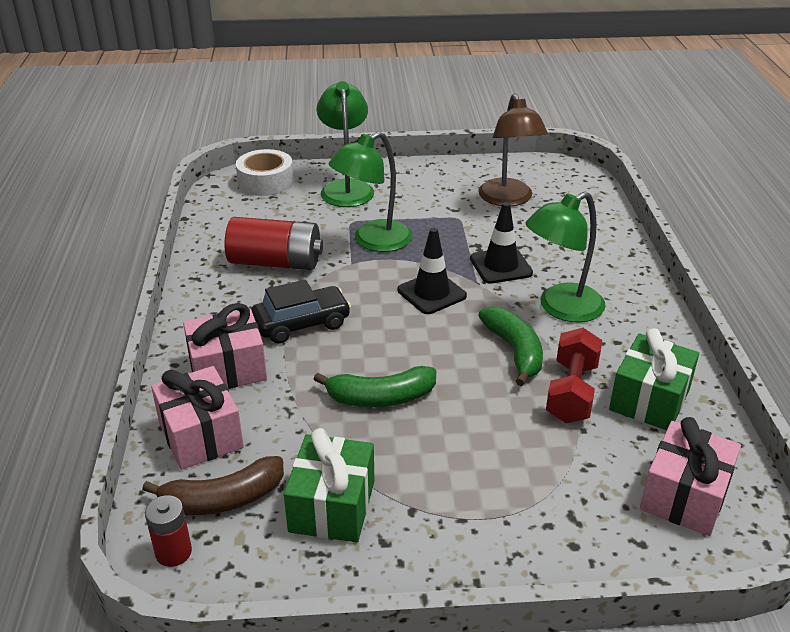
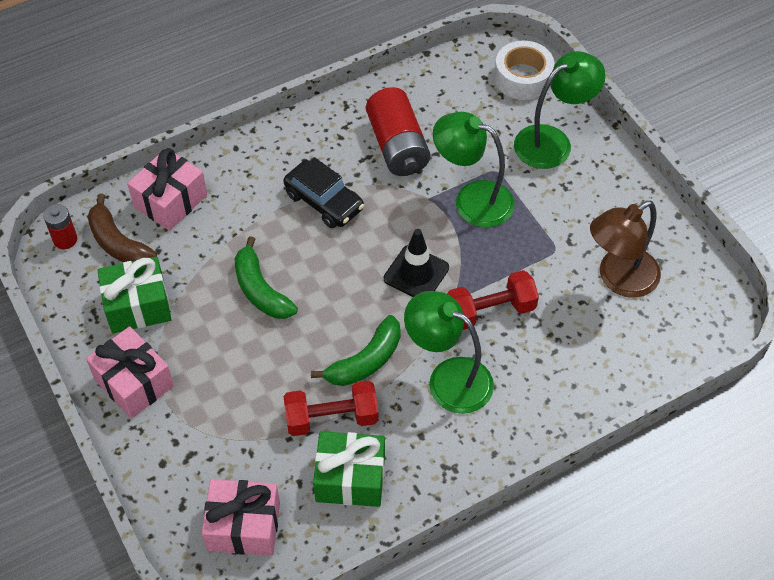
camera: 65 degrees right, 20 degrees up
(227, 369) = (246, 181): pink gift -> pink gift (134, 382)
(500, 266) = (490, 311): black traffic cone -> red dumbbell

